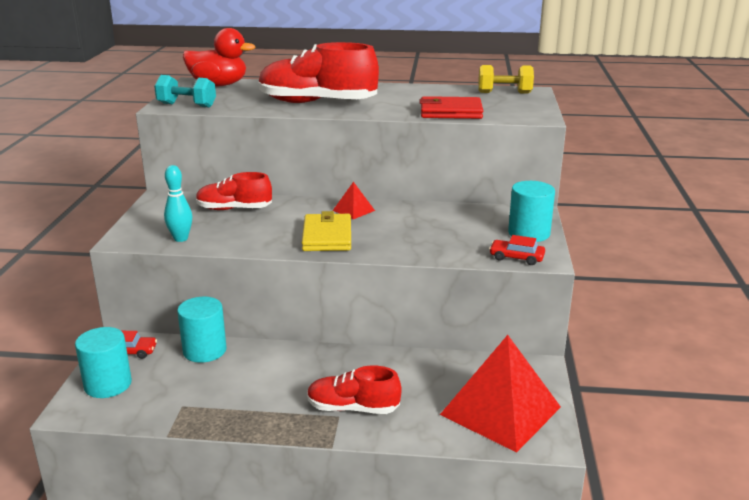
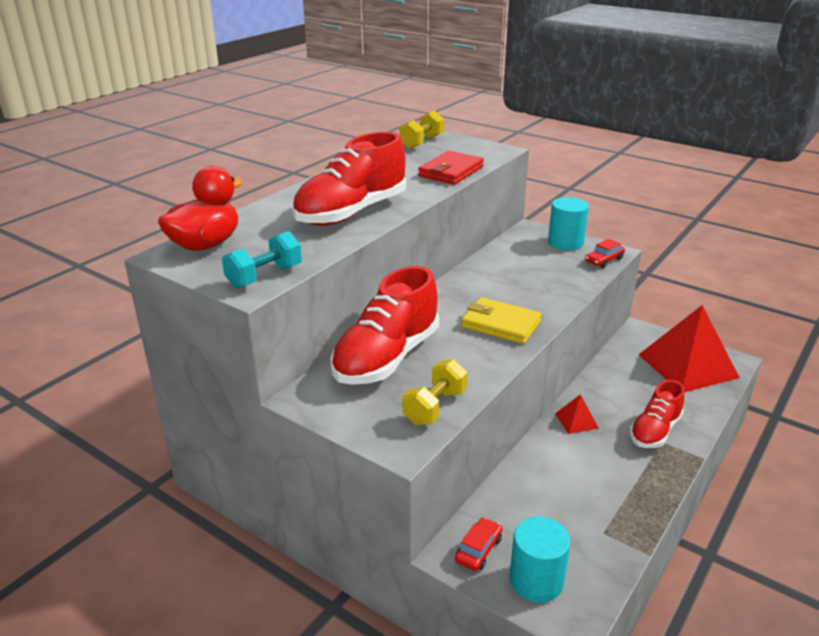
camera: 60 degrees left, 5 degrees up
(181, 238) = (435, 407): turquoise bowling pin -> yellow dumbbell
(204, 350) = (511, 493): turquoise cylinder -> none
(234, 209) = (387, 357): red shoe -> red shoe, size x1.68
(353, 210) = (454, 297): red pyramid -> red pyramid (576, 420)

